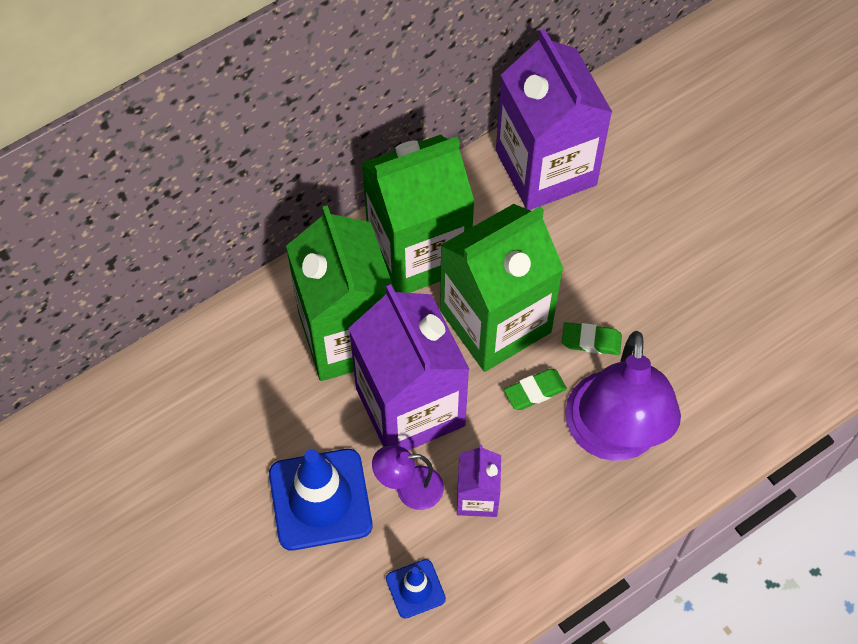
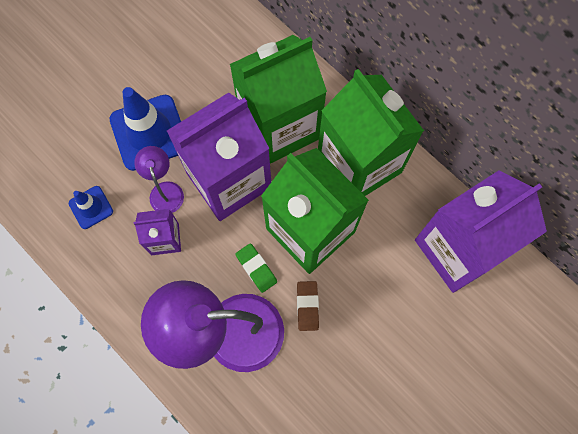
camera: 80 degrees right, 10 degrees up
(591, 341) = (307, 306): green eraser -> brown eraser

